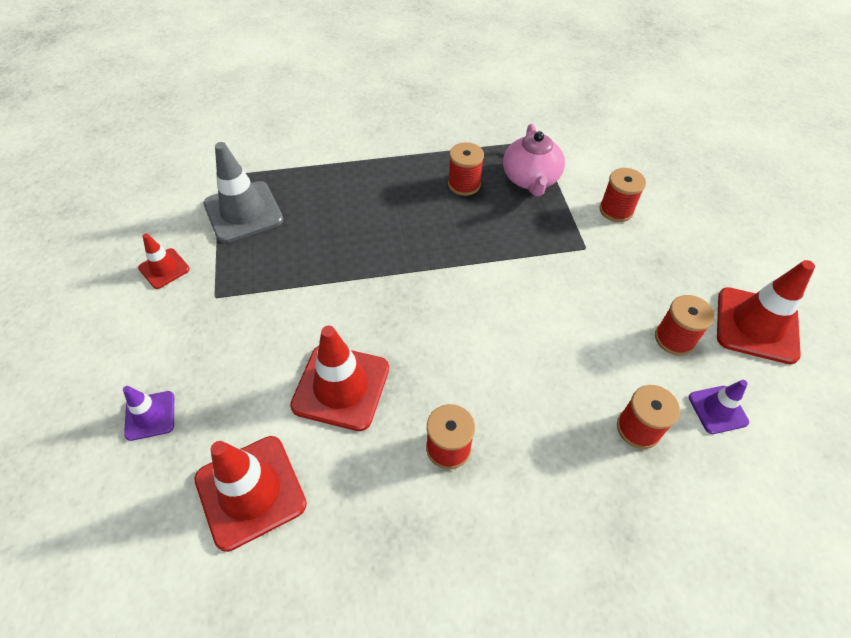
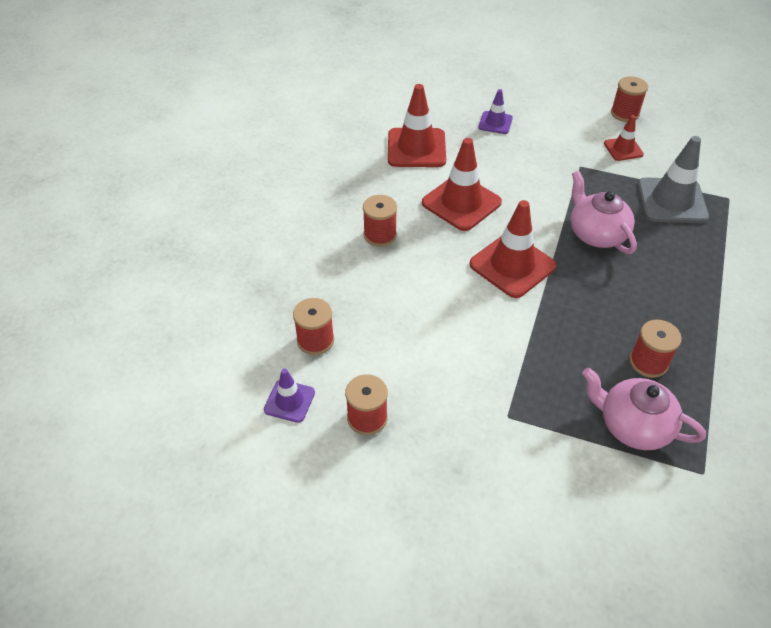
camera: 120 degrees right, 5 degrees down
(326, 253) = (596, 234): none -> pink teapot
(616, 210) = (547, 479): red spool -> red spool (624, 113)
(756, 325) = (334, 497): red traffic cone -> red traffic cone (512, 265)

